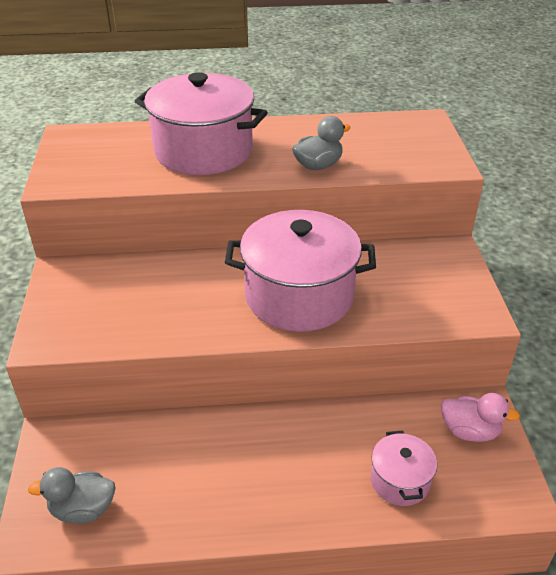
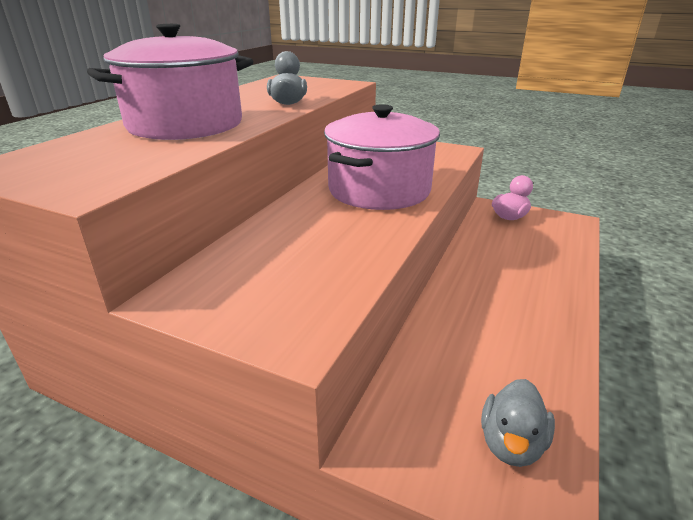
camera: 60 degrees left, 10 degrees down
(400, 481) = (543, 252): pink pot -> none

